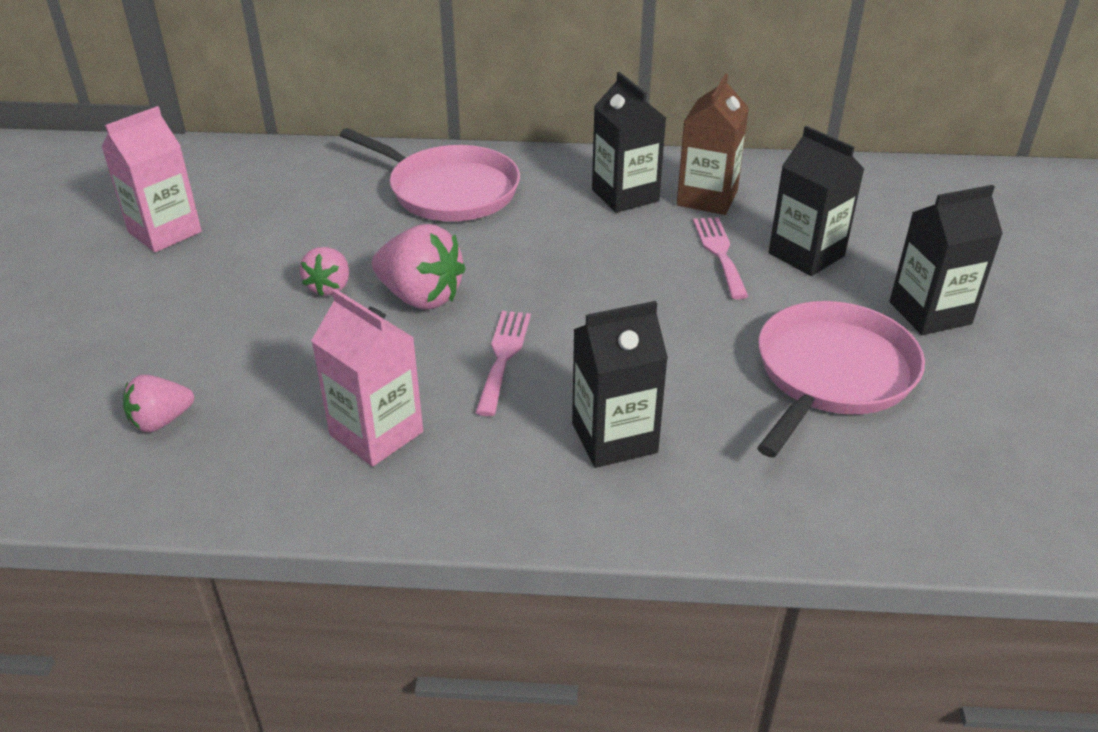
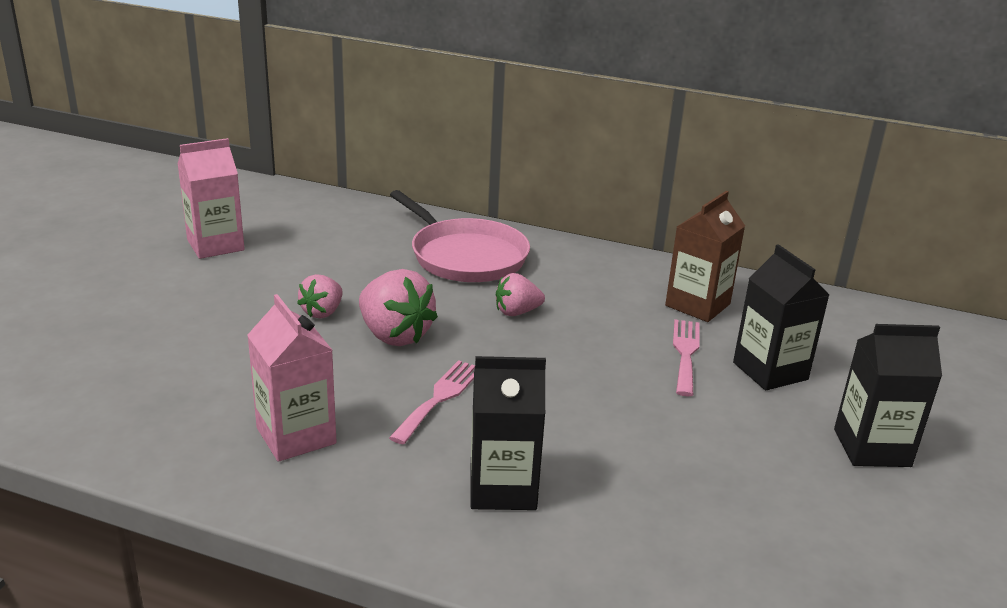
camera: 15 degrees right, 10 degrees down
(161, 421) = (129, 386): pink strawberry -> pink strawberry (517, 312)
(625, 195) = (621, 288): black carton -> none
(832, 374) = (742, 480): pink pan -> none

